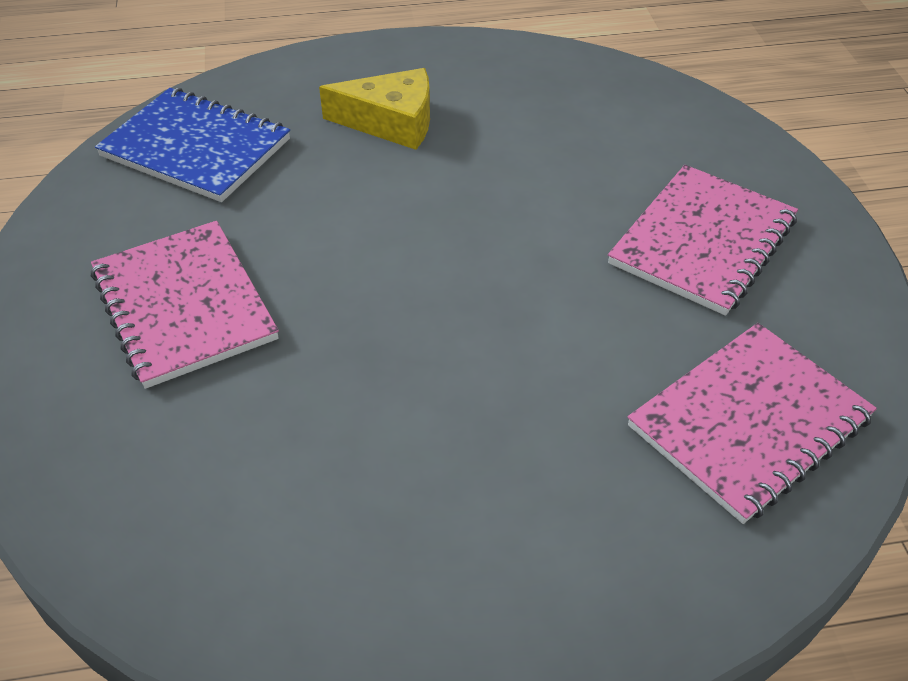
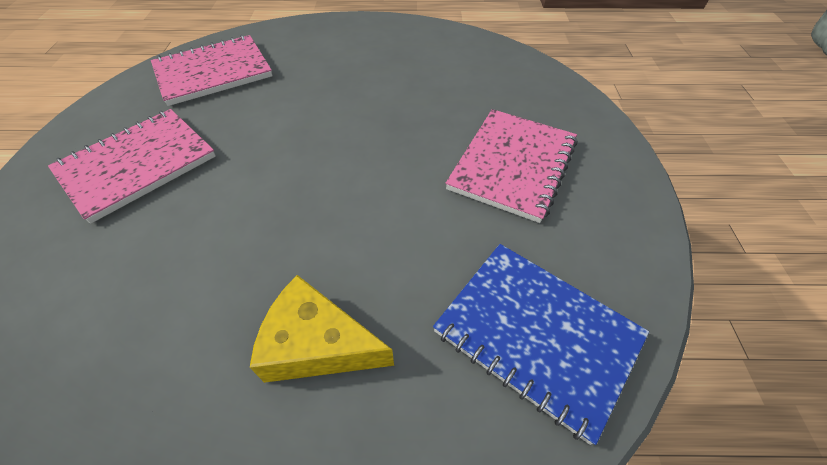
camera: 170 degrees left, 5 degrees up
(184, 305) = (512, 165): pink notebook -> pink notebook turned 45 degrees clockwise

